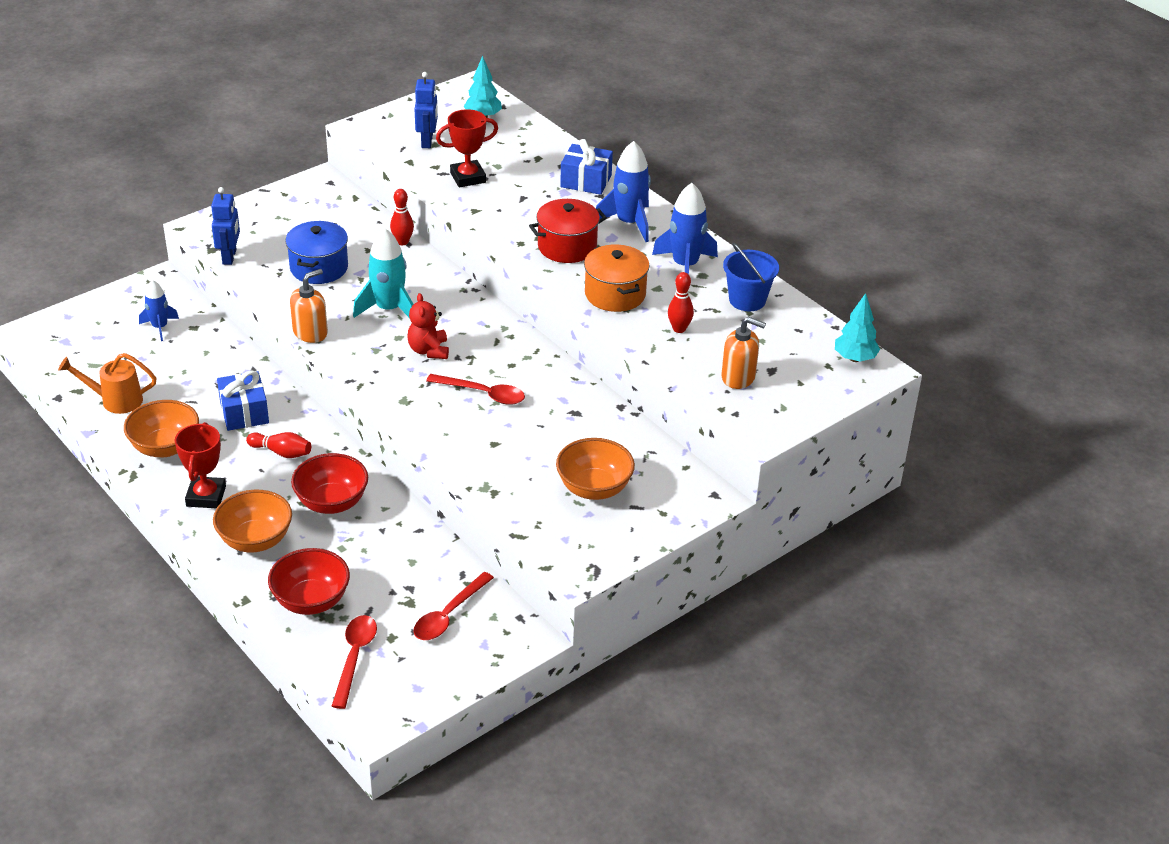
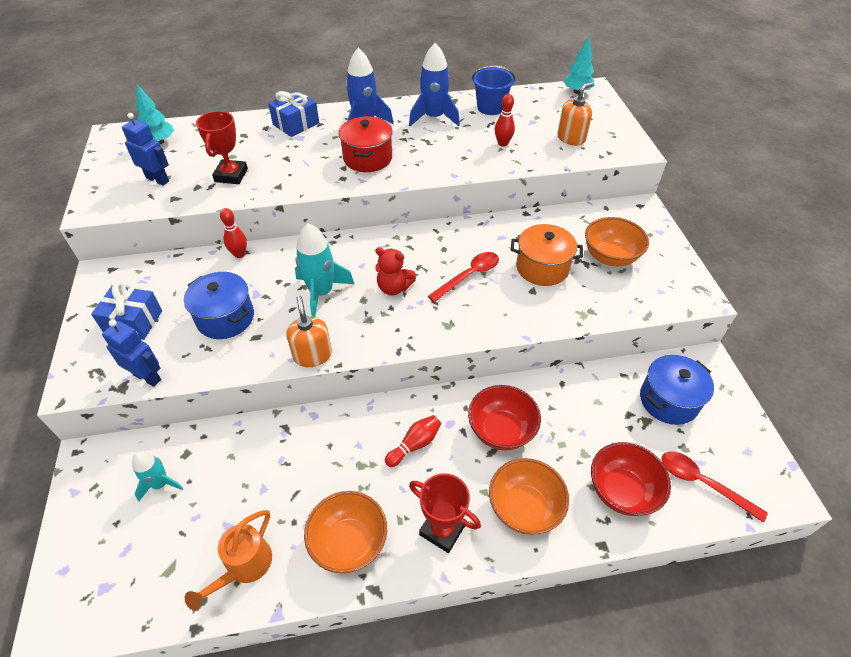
camera: 60 degrees left, 10 degrees up
(160, 327) = (160, 484): blue rocket -> turquoise rocket
(244, 412) = (341, 455): blue gift -> blue gift (133, 321)
(449, 615) = (668, 400): red spoon -> blue pot
(615, 294) = (443, 156): orange pot -> orange pot (542, 268)

